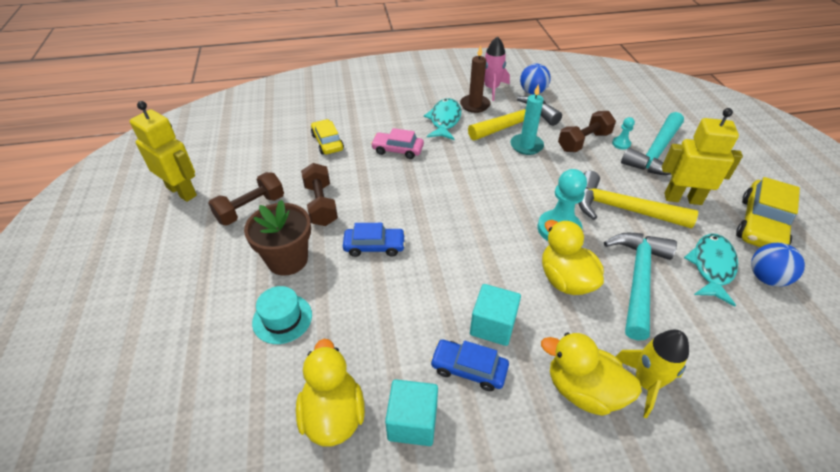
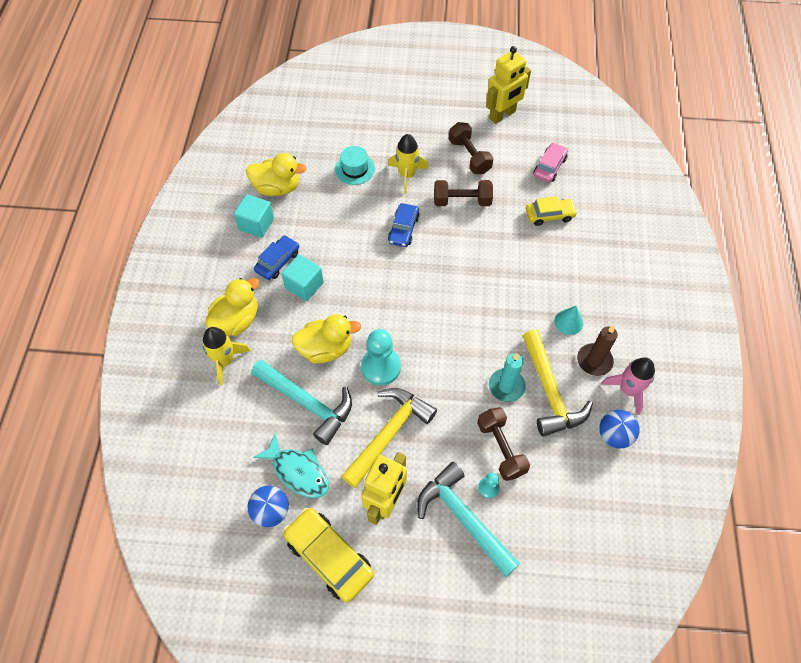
camera: 105 degrees right, 15 degrees up
(287, 259) = (407, 175): brown flower pot -> yellow rocket
(397, 150) = (525, 269): pink car -> pink car (549, 167)
(444, 120) = (568, 322): turquoise fish -> turquoise cone

